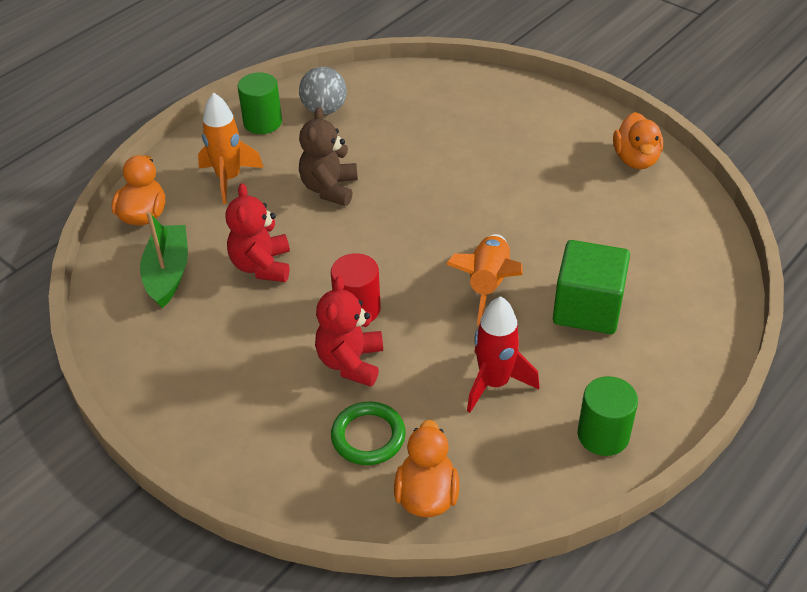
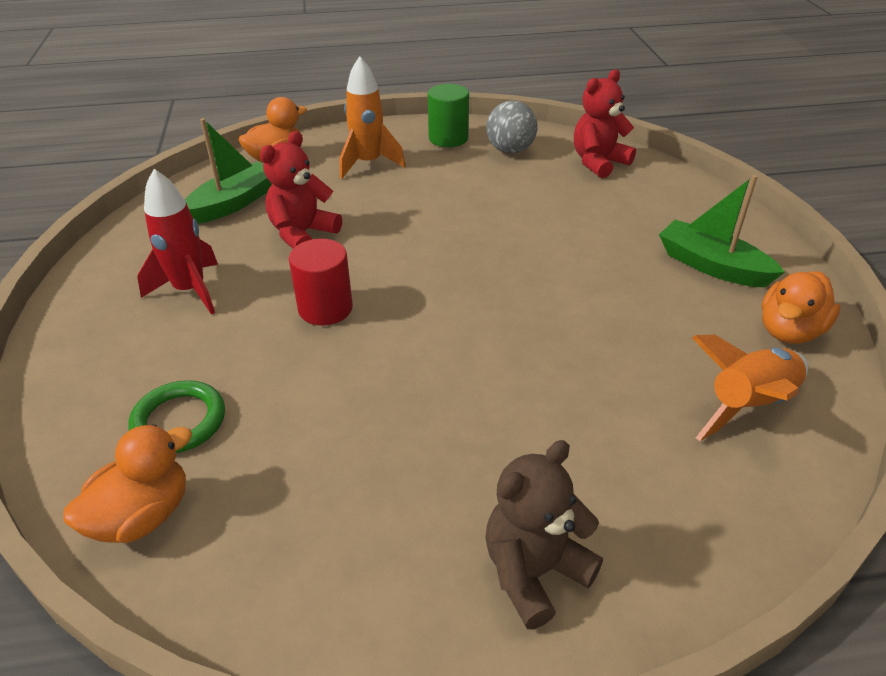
camera: 40 degrees right, 5 degrees down
(329, 189) = (434, 206): brown teddy bear -> brown teddy bear (534, 572)
(351, 362) = (258, 348): red teddy bear -> red teddy bear (598, 162)
(487, 285) = (468, 358): orange rocket -> orange rocket (748, 405)
(494, 383) = (351, 455): red rocket -> red rocket (190, 290)
(555, 137) = (712, 266): none -> green boat
(587, 308) = (545, 446): green cube -> none
(603, 435) = (387, 599): green cylinder -> none

